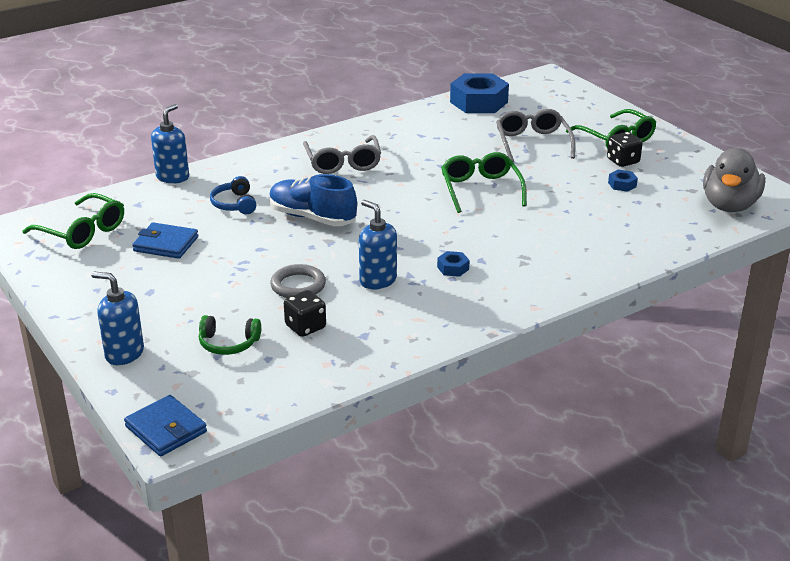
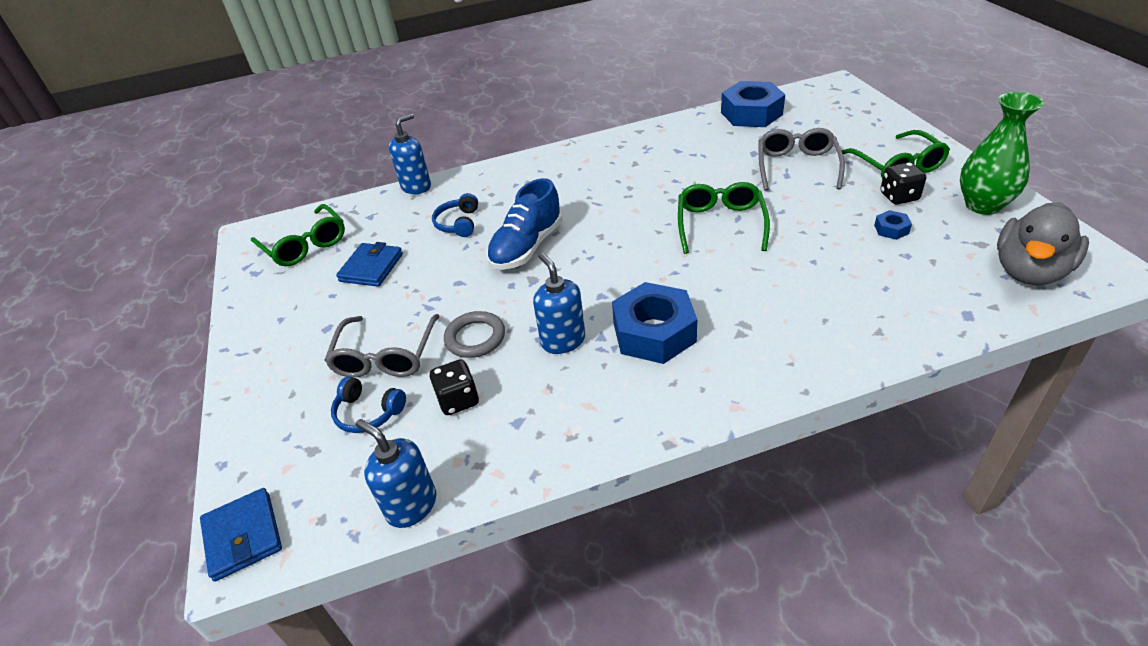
camera: 20 degrees right, 10 degrees up
(124, 353) = (260, 411): blue soap dispenser -> blue soap dispenser (411, 505)
(166, 244) = (371, 267): blue wallet -> blue wallet turned 75 degrees clockwise
(228, 343) = (368, 412): green headphones -> blue headphones
(312, 218) = (527, 247): blue shoe -> blue shoe turned 105 degrees counterclockwise
(343, 163) = (585, 180): grey glasses -> grey glasses (385, 356)
(453, 268) = (654, 332): blue nut -> blue nut, size x2.32
(688, 164) = (983, 205): none -> green vase

